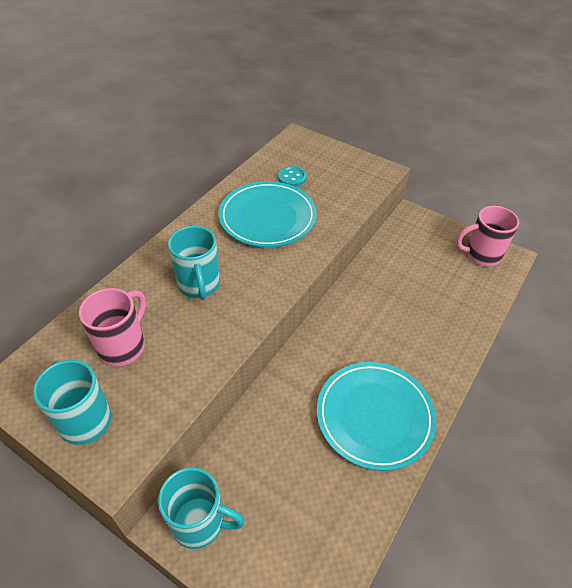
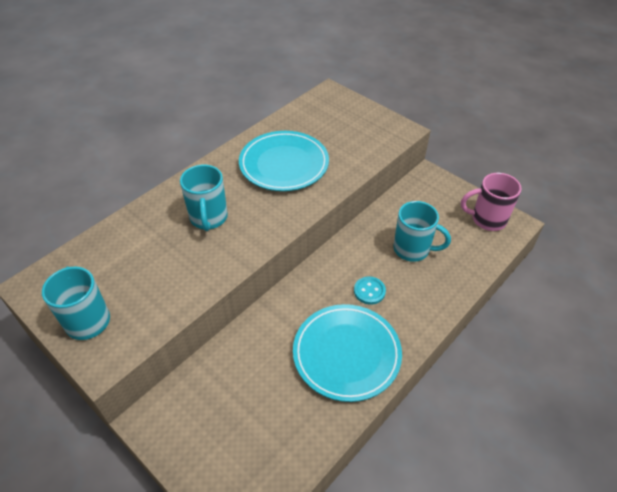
camera: 10 degrees right, 0 degrees up
(123, 346) = (132, 263): pink mug -> none
(200, 522) = (172, 422): turquoise mug -> turquoise mug (413, 249)
(292, 177) = (315, 129): turquoise button -> turquoise button (369, 291)

